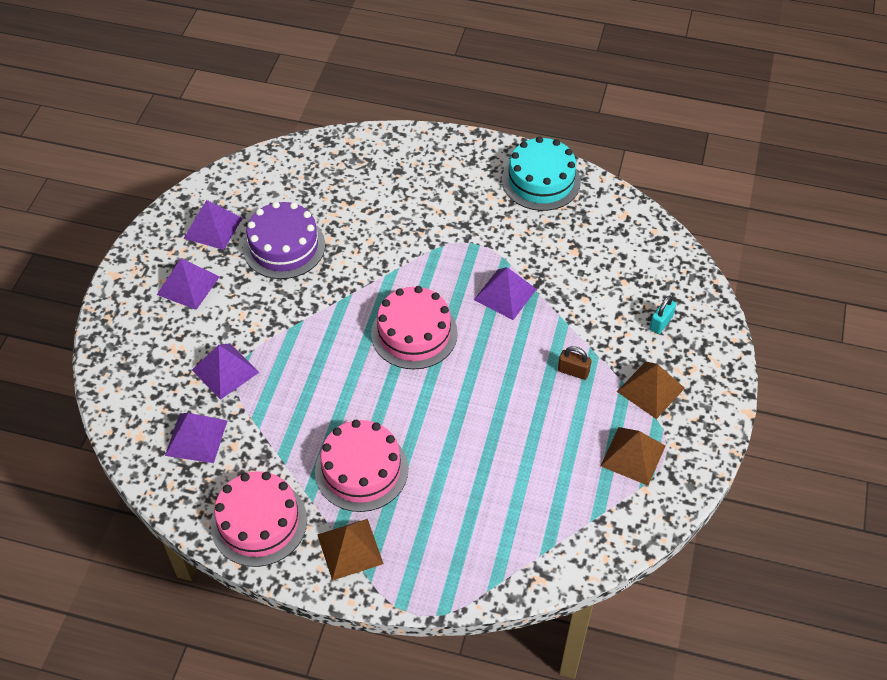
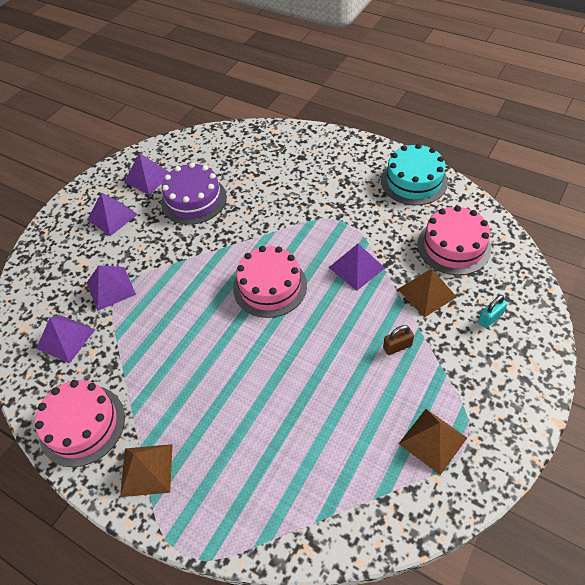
camera: 20 degrees right, 0 degrees up
(361, 470) = (184, 397): pink cake -> pink cake (454, 246)
(573, 371) = (397, 346): brown padlock -> brown padlock turned 60 degrees counterclockwise
(650, 389) = (465, 379): brown pyramid -> brown pyramid (426, 293)

